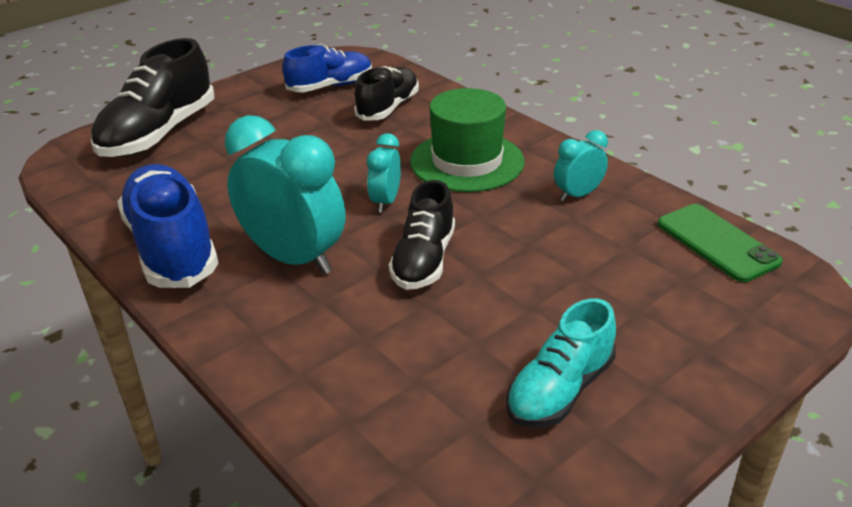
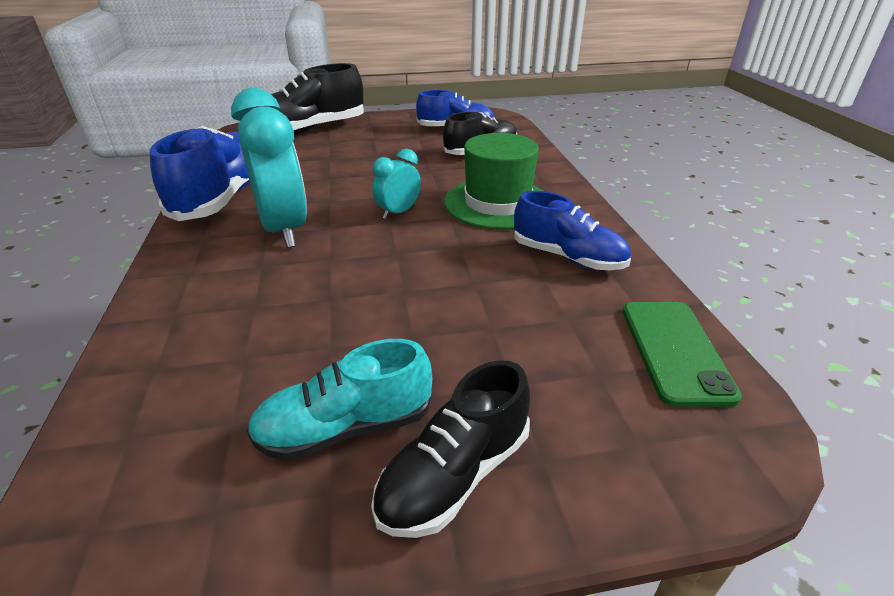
camera: 30 degrees right, 0 degrees up
(424, 260) = (372, 264): black shoe -> black shoe (455, 474)
(577, 195) = (567, 257): turquoise clock -> blue shoe

